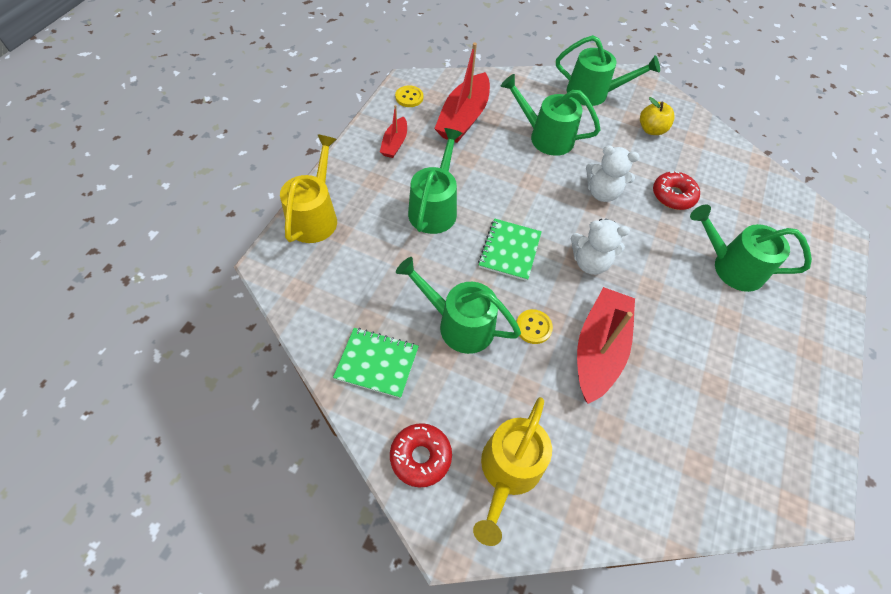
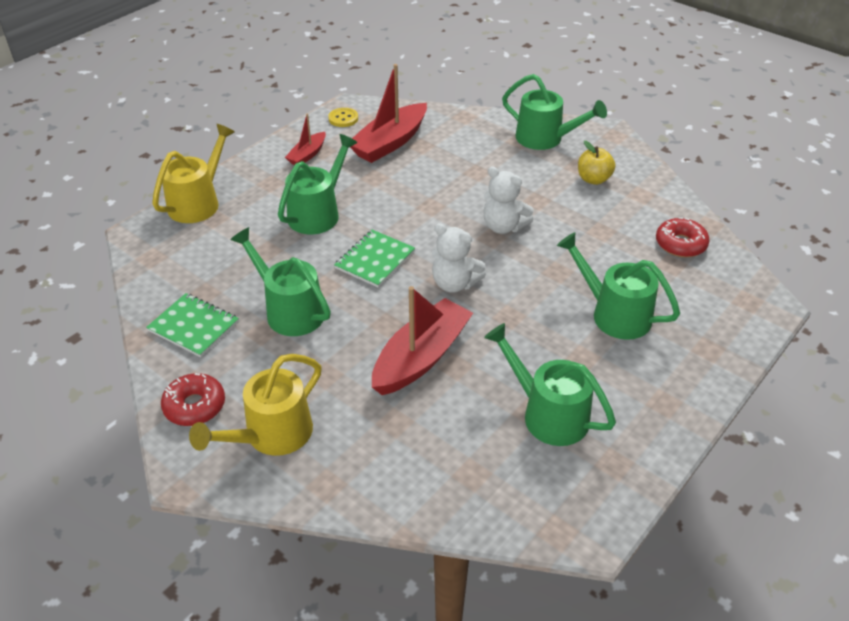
camera: 20 degrees right, 15 degrees down
(533, 327) = (363, 326): yellow button -> none
(545, 137) = (468, 170): green watering can -> green watering can (547, 413)
(673, 195) = (583, 241): red donut -> red donut (680, 244)

